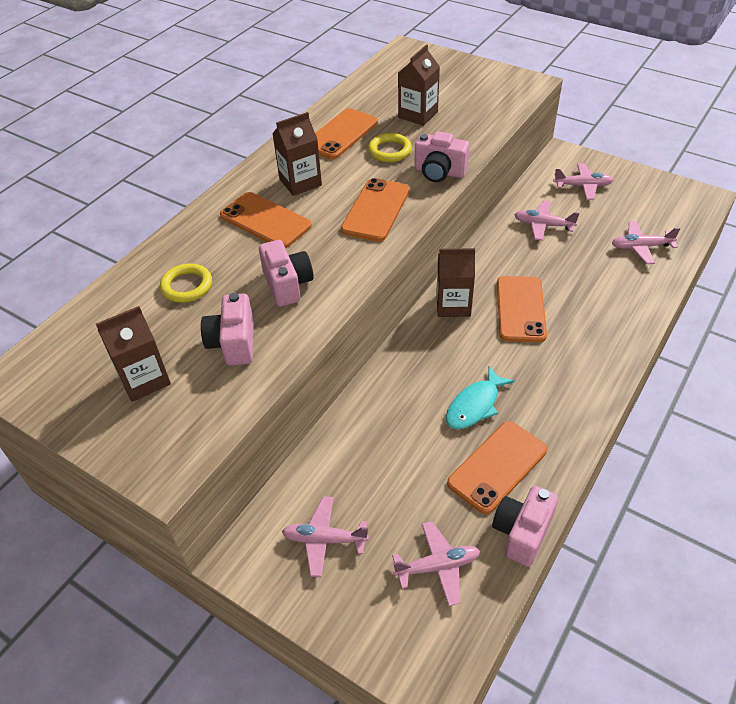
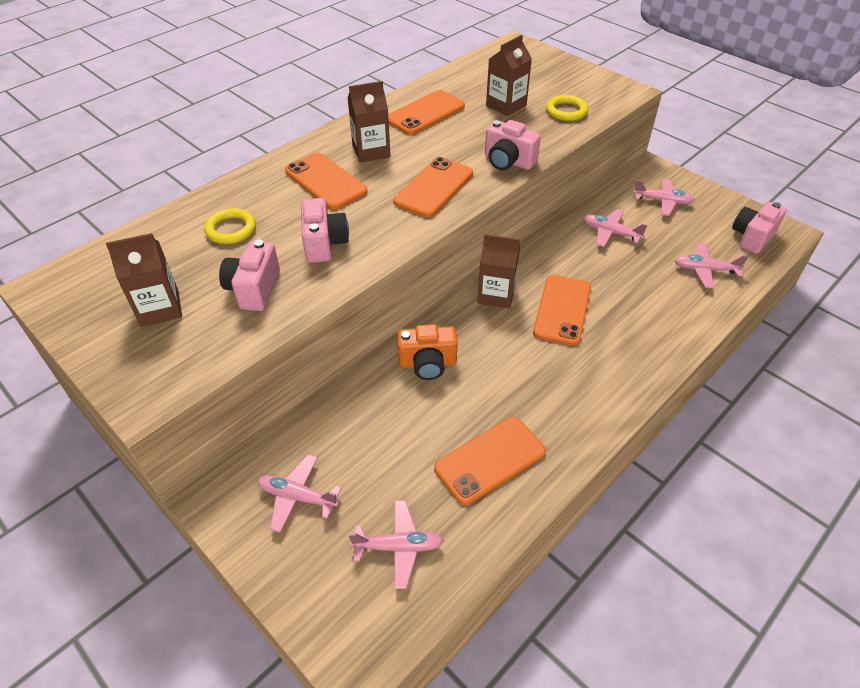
camera: 10 degrees right, 0 degrees up
(390, 151) = (467, 135): yellow ring -> yellow ring (566, 111)
(408, 385) = (427, 363): none -> orange camera
(475, 405) = (486, 395): turquoise fish -> none
(522, 532) = (494, 531): pink camera -> pink camera (752, 237)

